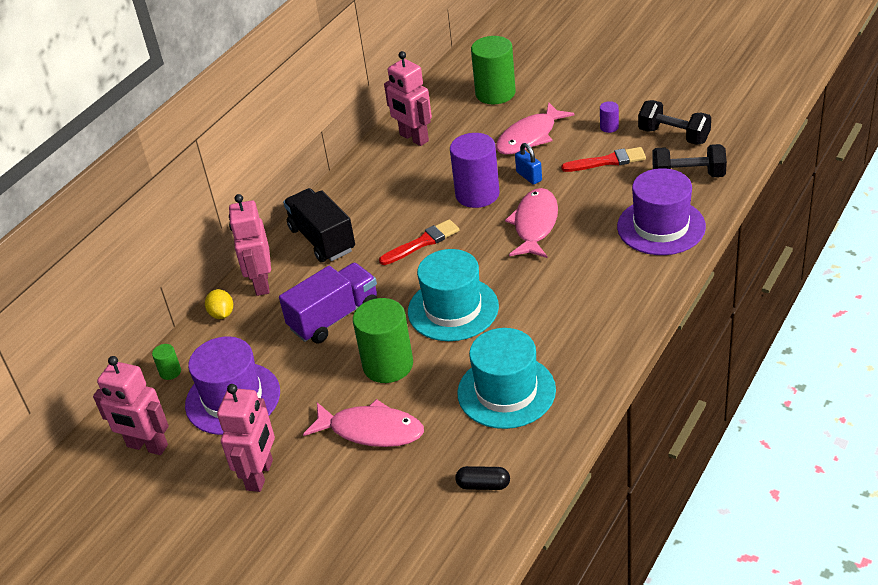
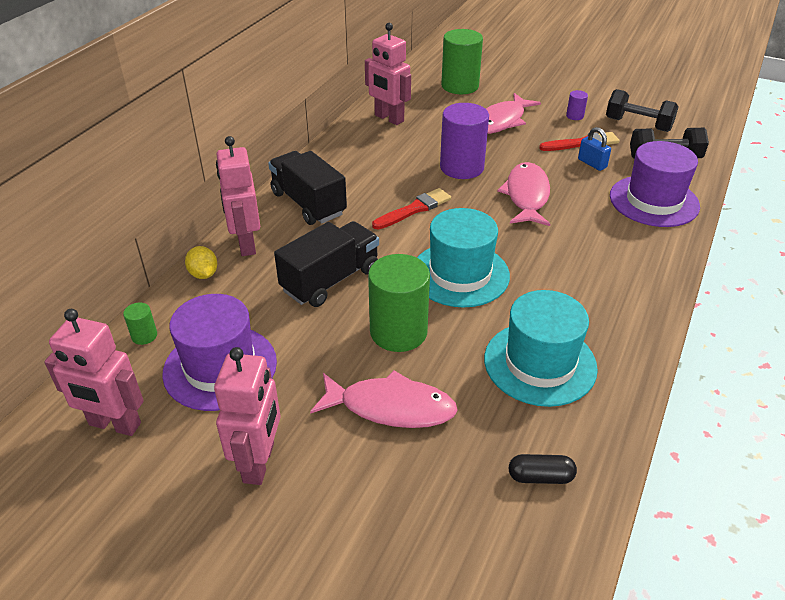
camera: 10 degrees left, 0 degrees up
(334, 317) = (330, 280): purple truck -> black truck
(529, 176) = (509, 154): blue padlock -> blue padlock (592, 163)

